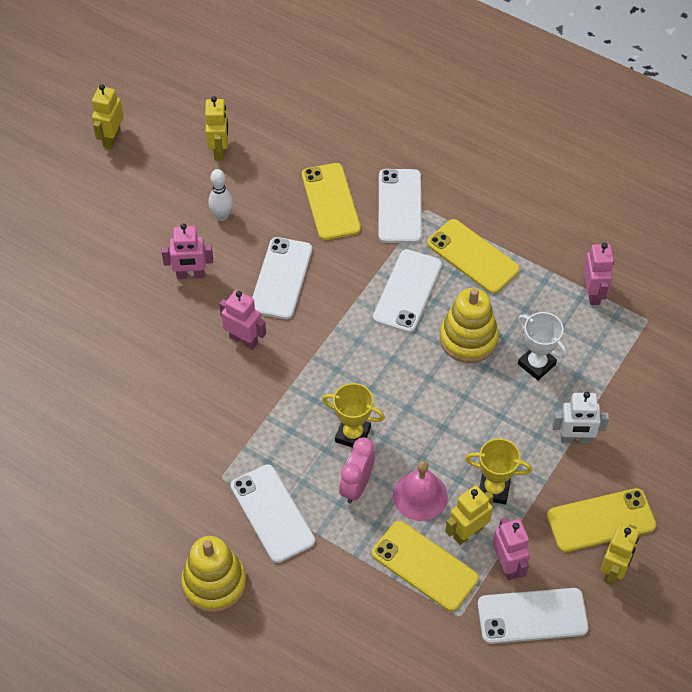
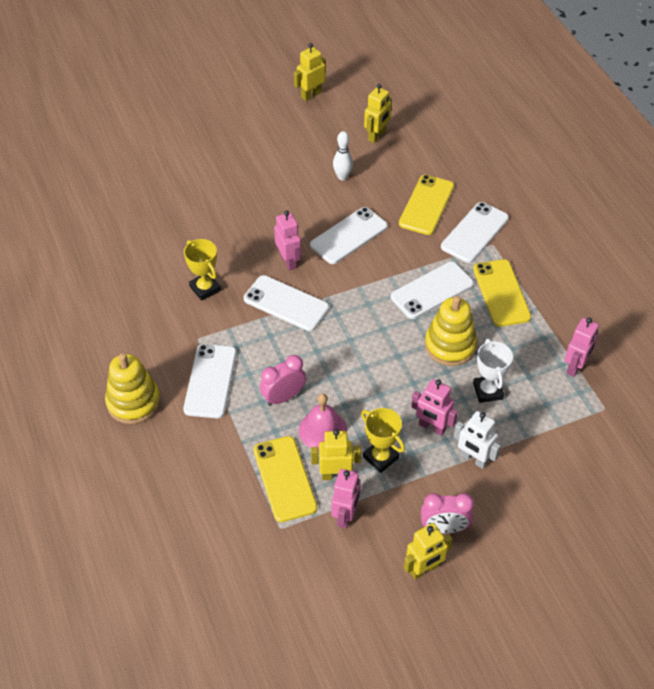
camera: 35 degrees right, 5 degrees down
(190, 275) = (289, 202): pink robot -> pink robot (432, 427)
(353, 434) = (310, 362): yellow trophy -> yellow trophy (205, 288)
(532, 616) = (333, 562): white phone -> white phone (286, 303)
(601, 521) = (444, 528): yellow phone -> pink clock

